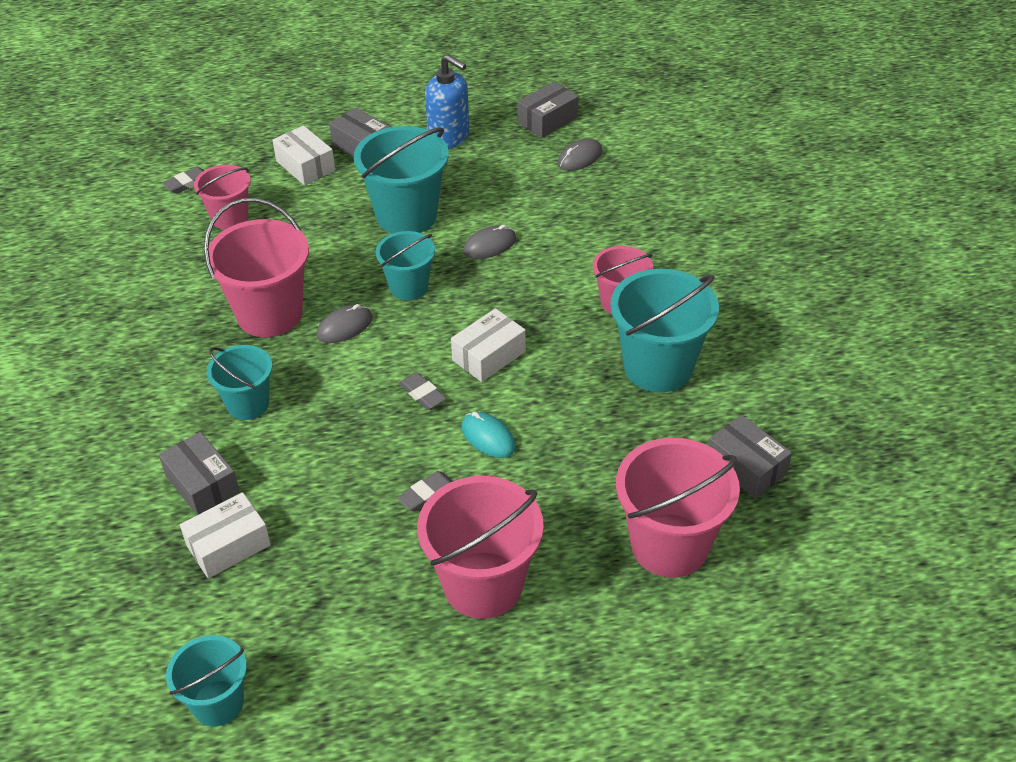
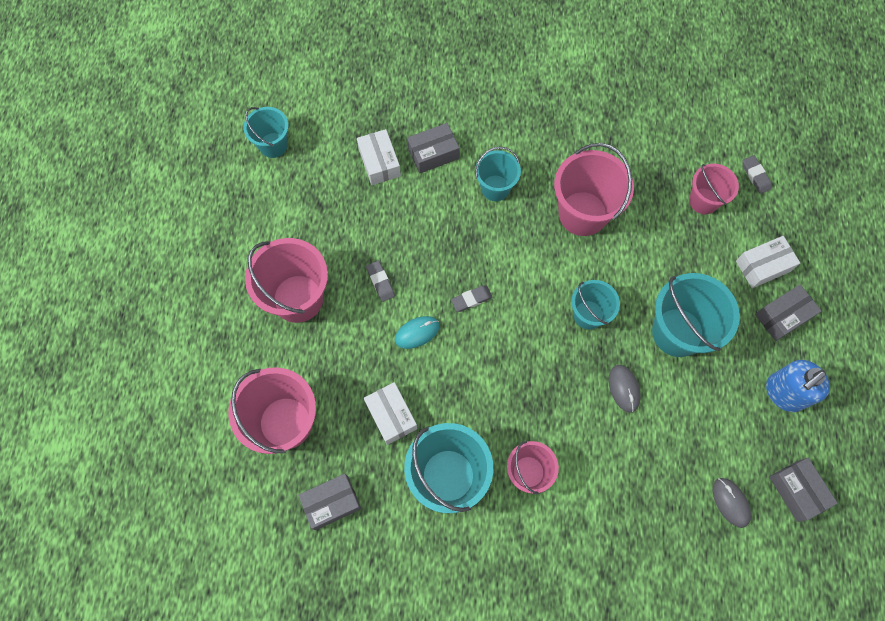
camera: 105 degrees right, 25 degrees up
(345, 327) = (555, 261): grey mouse -> none
(489, 356) = (496, 354): white box -> white box (391, 416)

